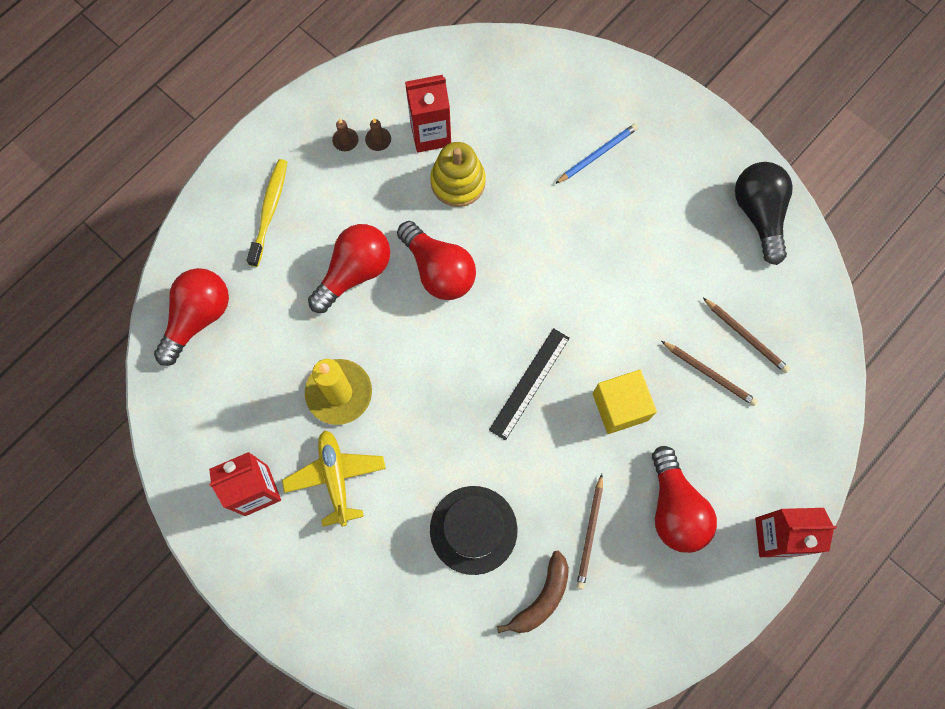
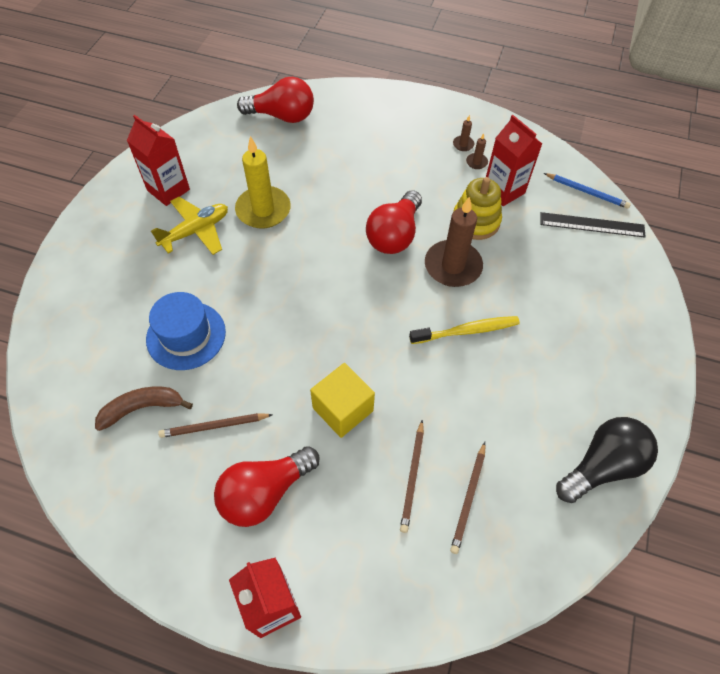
camera: 65 degrees right, 15 degrees down
(269, 211) = (382, 124): yellow toothbrush -> yellow toothbrush (467, 331)
(354, 272) = (363, 185): red light bulb -> none
(473, 530) = (186, 335): black hat -> blue hat
(504, 232) = (452, 266): none -> brown candle
(529, 383) = (330, 331): black ruler -> black ruler (592, 225)
(542, 598) = (142, 408): brown banana -> brown banana turned 150 degrees clockwise
(597, 154) = (566, 308): blue pencil -> blue pencil (587, 192)

